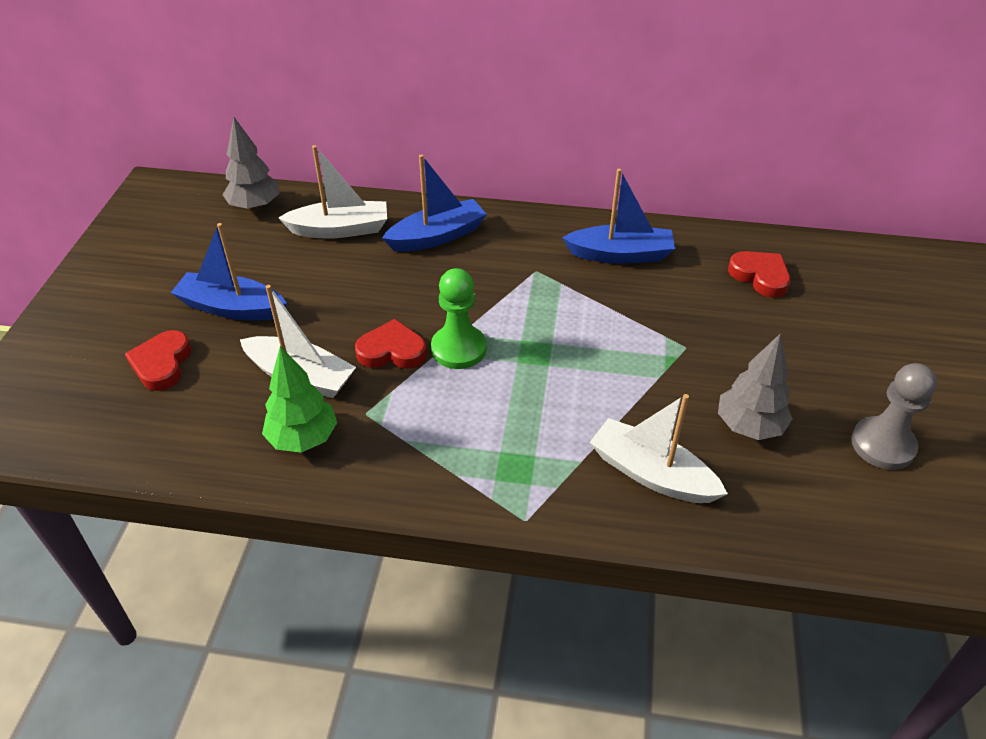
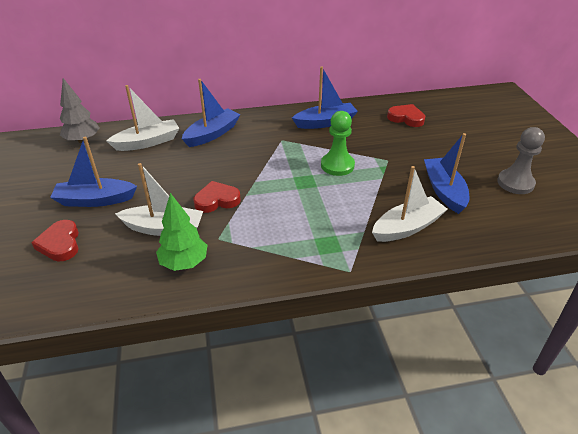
camera: 20 degrees left, 5 degrees down
(458, 349) = (258, 190): green pawn -> green pawn (337, 165)
(651, 474) = (407, 227): white boat -> white boat turned 135 degrees clockwise
(749, 426) = (444, 191): grey tree -> blue boat

